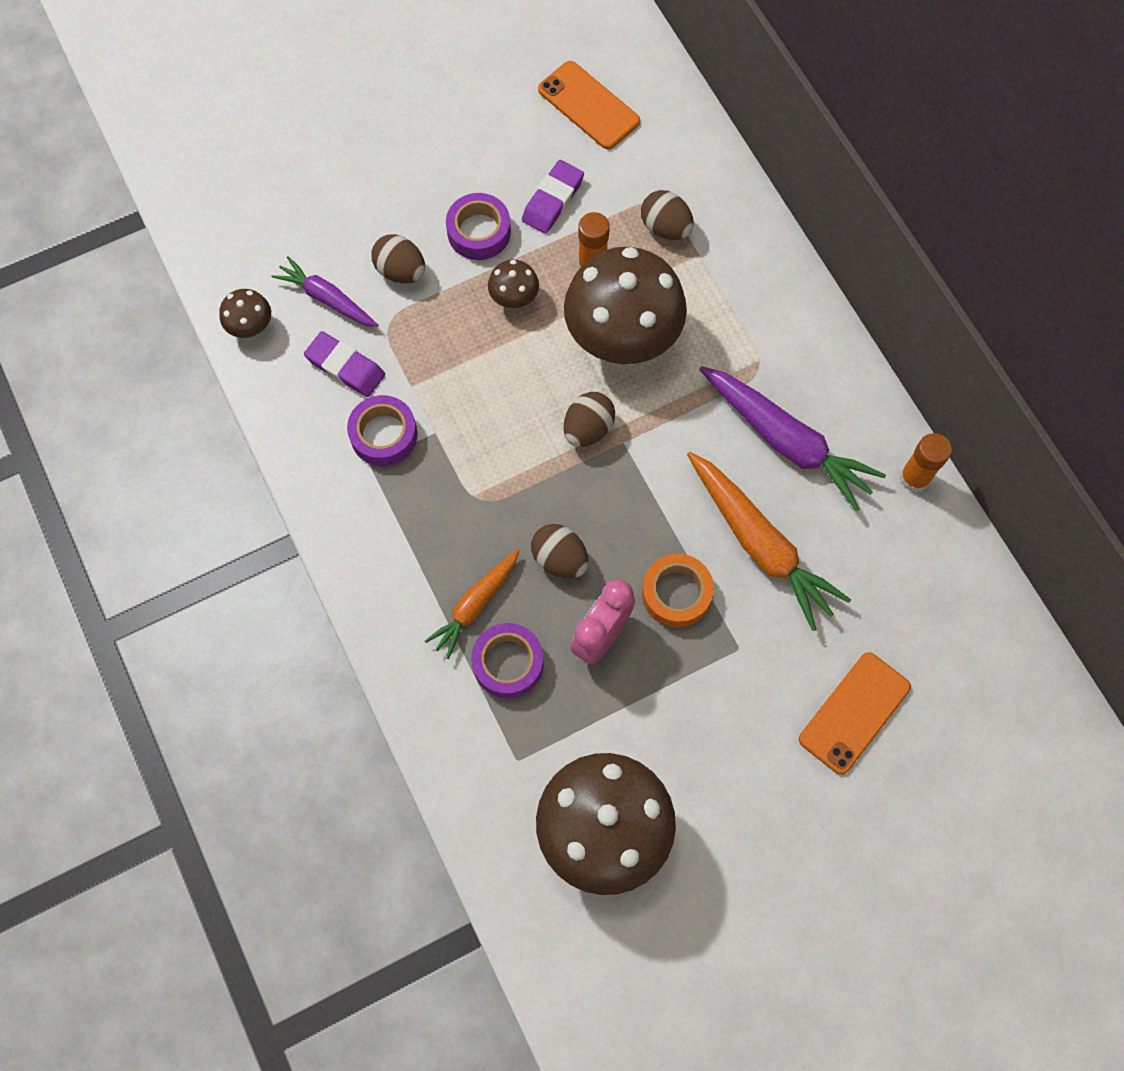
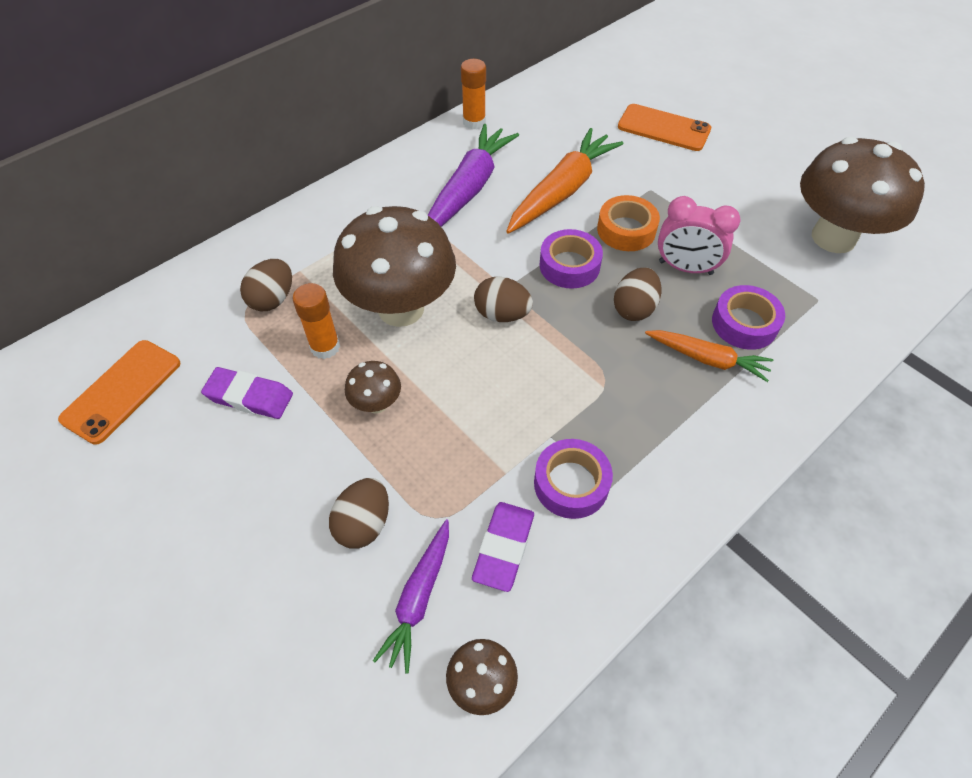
camera: 105 degrees left, 15 degrees down
(479, 232) = (299, 456): purple tape -> purple tape (569, 265)

